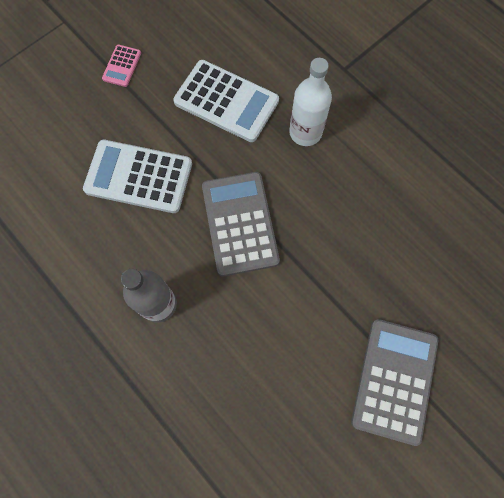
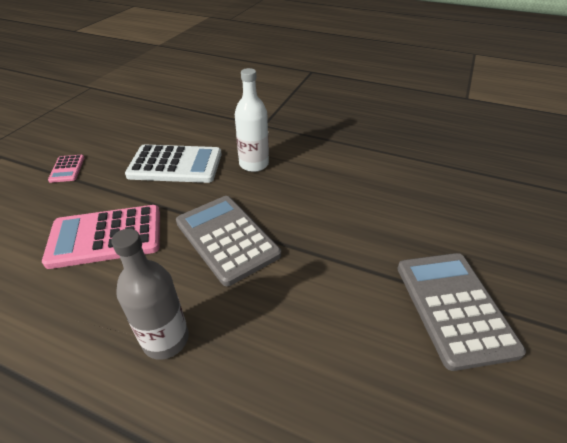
camera: 25 degrees left, 30 degrees down
(138, 177) = (106, 237): white calculator -> pink calculator

